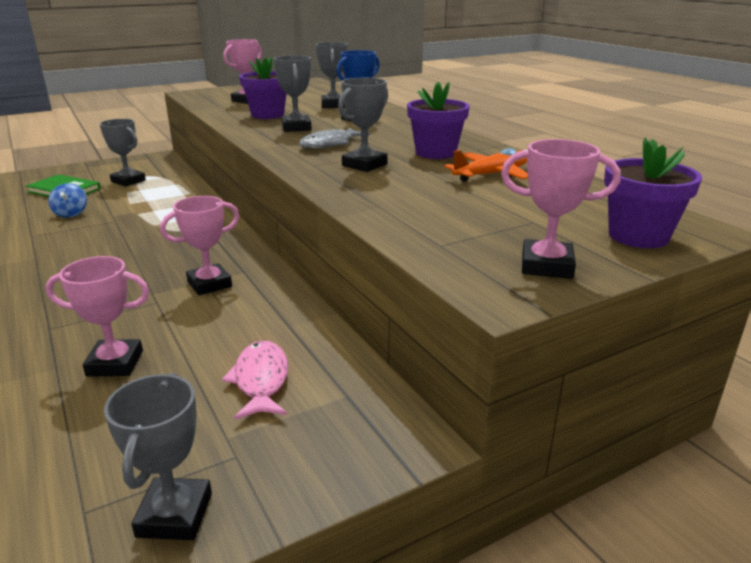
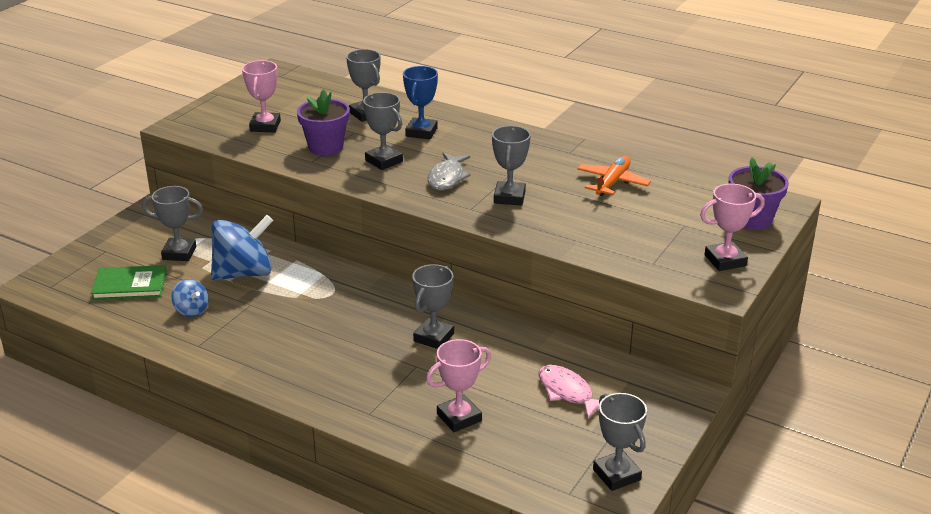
camera: 30 degrees left, 5 degrees up
(146, 201) = (244, 273): none -> blue spinning top
(209, 284) = (434, 337): pink trophy -> grey trophy
(435, 153) = (544, 166): purple flower pot -> none

